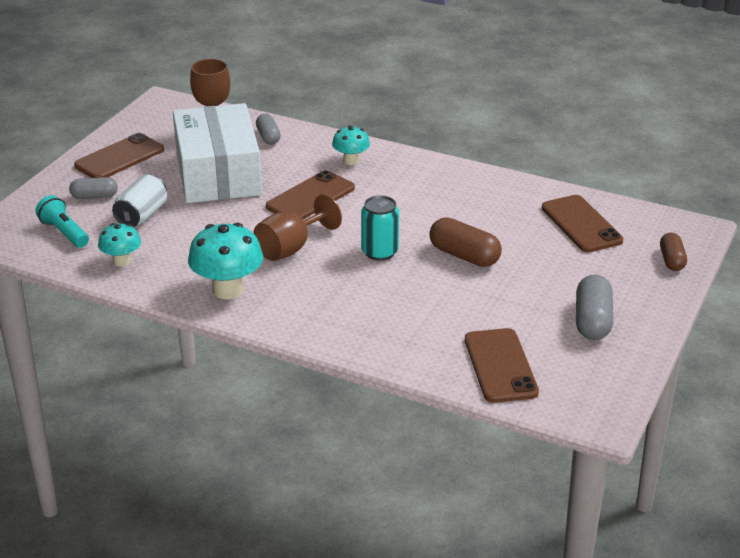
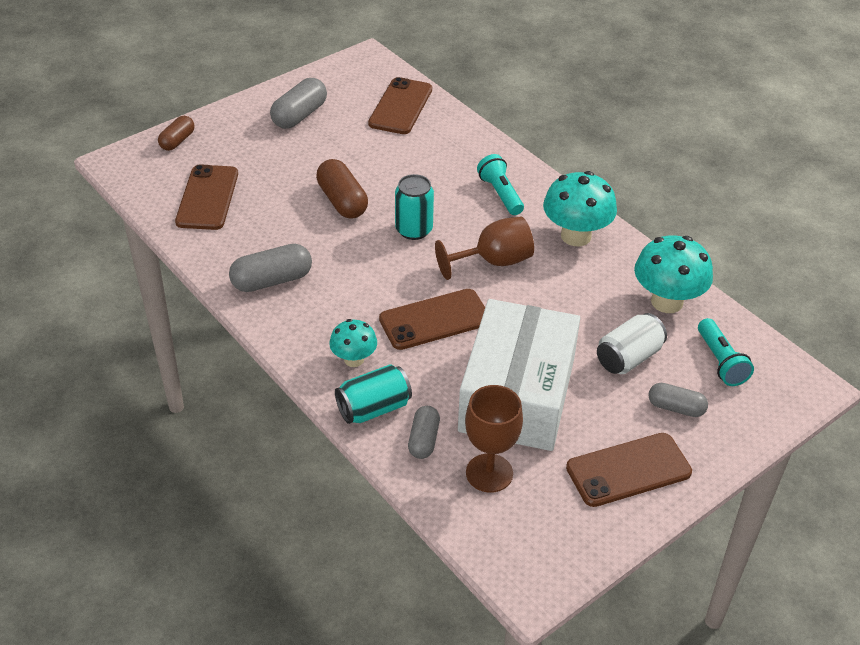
camera: 155 degrees left, 10 degrees up
(121, 261) = (667, 302): turquoise mushroom -> turquoise mushroom, size x1.70
(314, 142) = (374, 408): none -> turquoise can
(323, 306) = (500, 194): none -> turquoise flashlight
(459, 186) = (272, 281): none -> grey capsule

